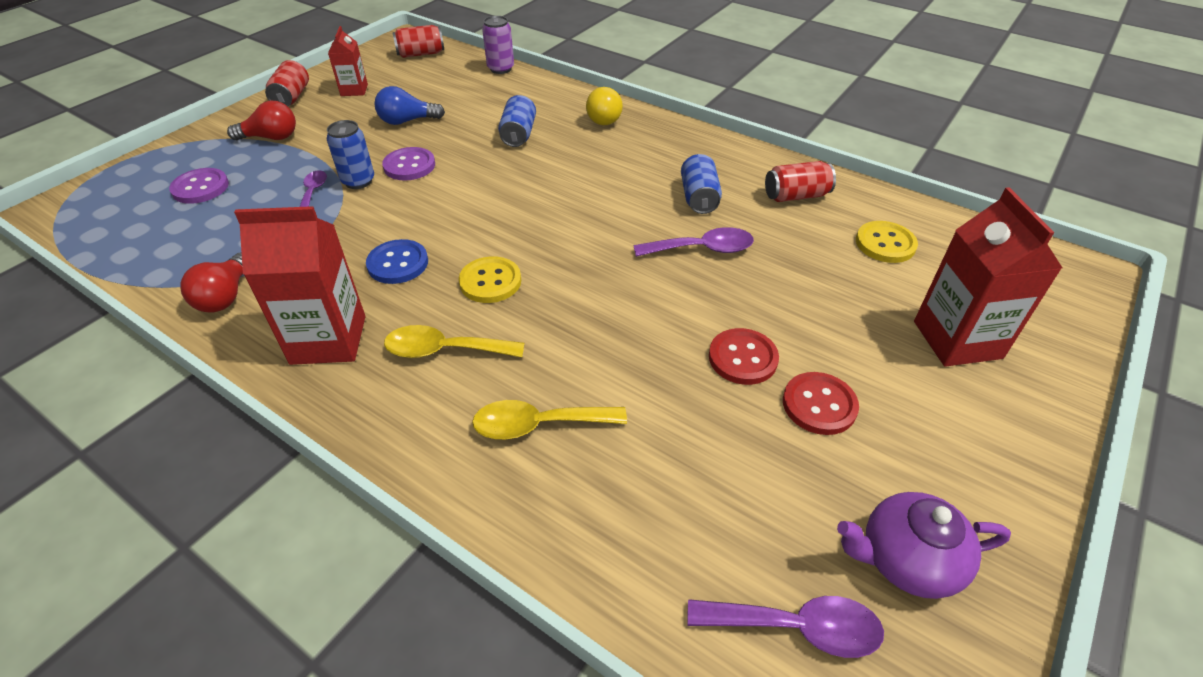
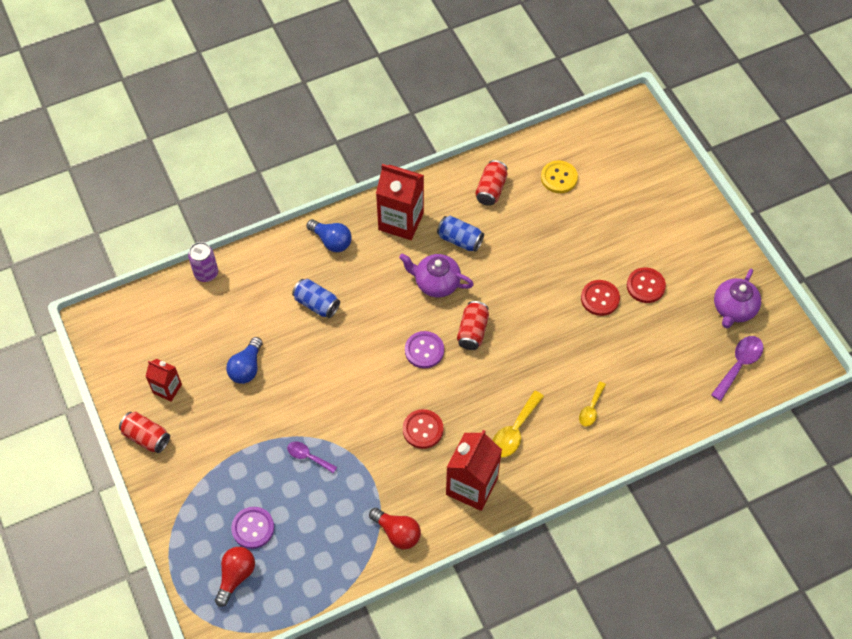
camera: 60 degrees left, 15 degrees up
(271, 137) = (208, 467): red light bulb -> red light bulb (236, 576)
(358, 181) = (312, 425): blue can -> none
(398, 263) = (423, 429): blue button -> red button
(409, 166) = (313, 387): purple button -> purple button (424, 350)
(421, 54) = (135, 320): red can -> red can (472, 331)
(490, 281) = (470, 387): yellow button -> none
(538, 425) = (591, 409): yellow spoon -> yellow spoon, size x0.65
(605, 118) = (331, 241): yellow light bulb -> blue light bulb
(621, 201) = (436, 283): none -> purple teapot
(702, 249) = (508, 267): purple spoon -> none
(957, 340) = (641, 201): red carton -> red carton (401, 221)

